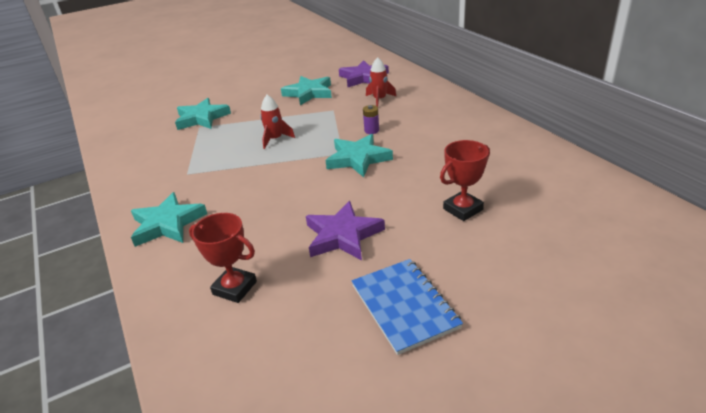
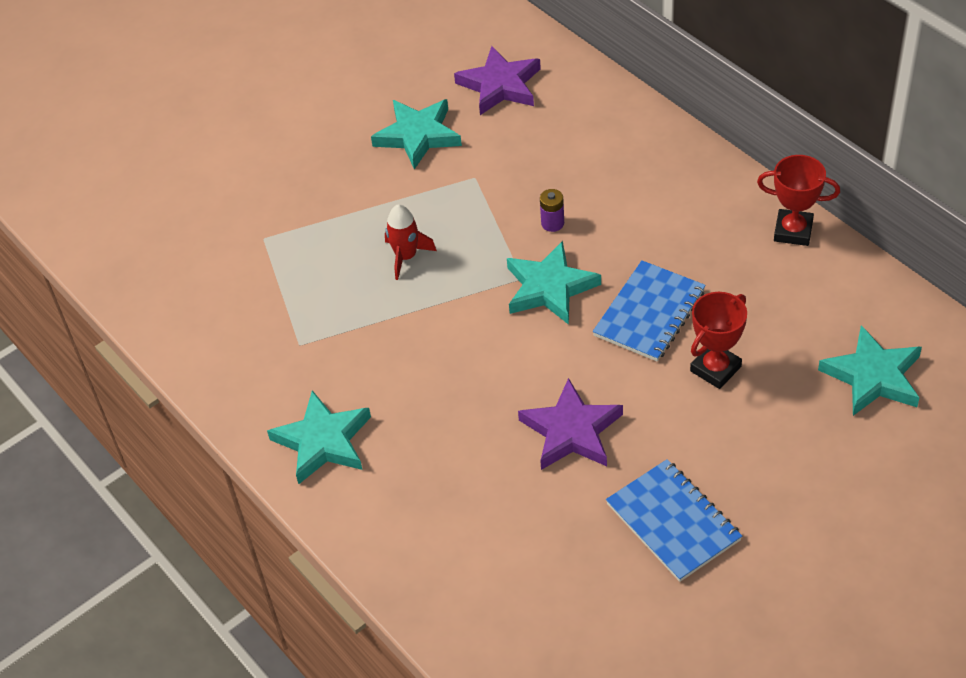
camera: 10 degrees left, 15 degrees up
(202, 118) = (257, 216): turquoise star -> turquoise star (873, 376)
(235, 288) = (464, 527): red trophy -> red trophy (793, 231)
(379, 99) = (544, 145): red rocket -> none
(421, 176) = (649, 313): none -> blue notebook

